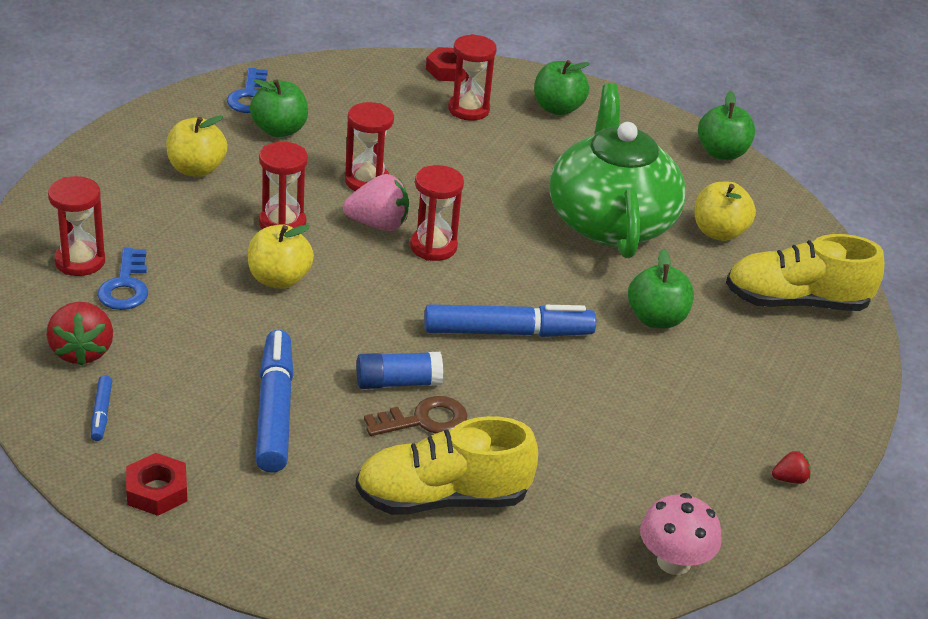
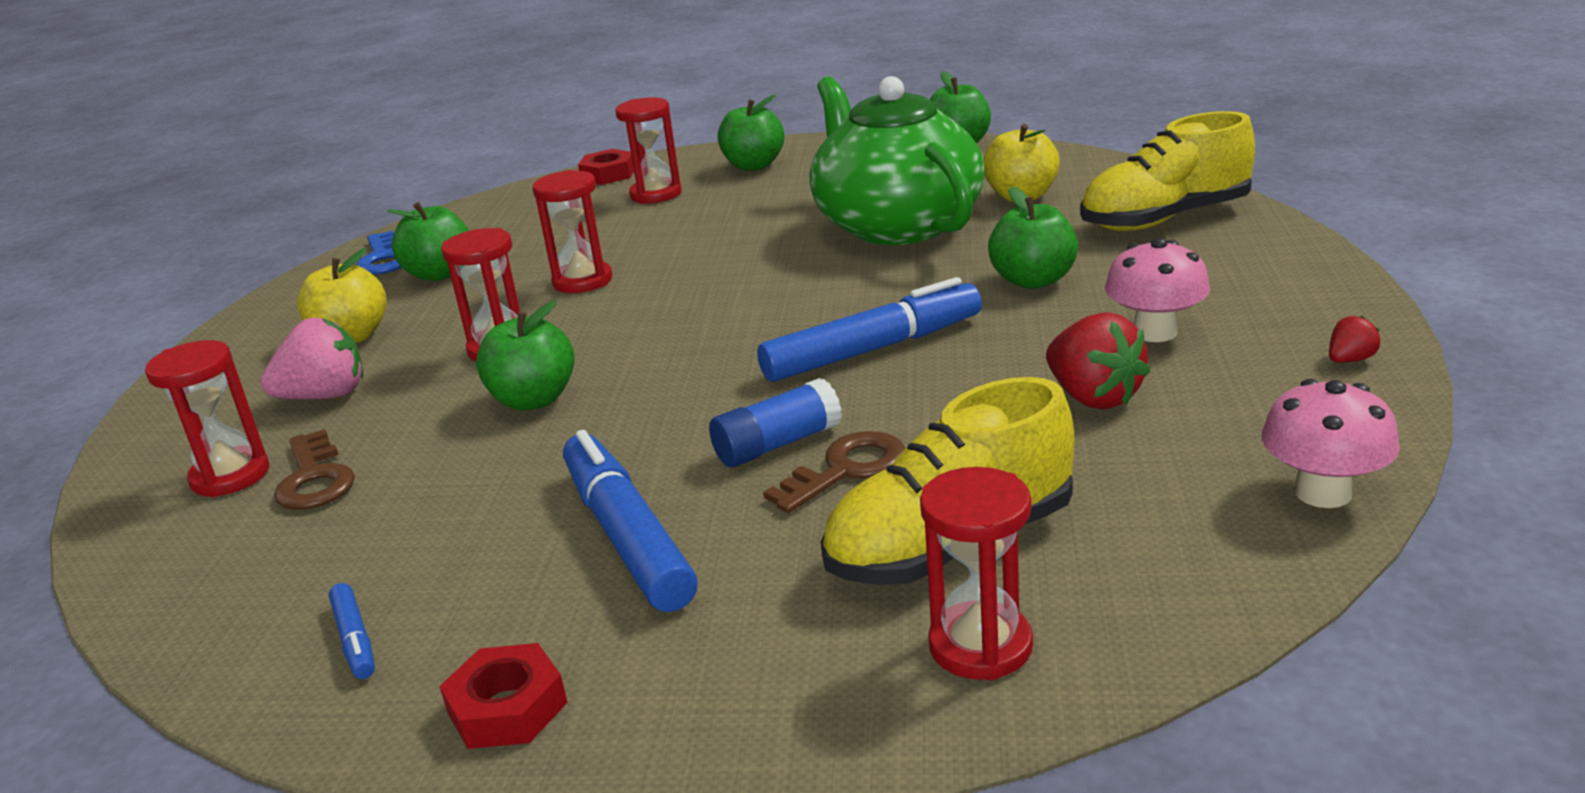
camera: 15 degrees left, 10 degrees down
(82, 351) = (283, 575): red strawberry -> red strawberry (1093, 397)
(125, 286) = (315, 479): blue key -> brown key
(279, 279) = (534, 400): yellow apple -> green apple
(378, 224) = (626, 311): pink strawberry -> pink strawberry (325, 396)
(433, 247) = (711, 308): red hourglass -> red hourglass (980, 646)
(693, 400) = (1155, 332): none -> pink mushroom

